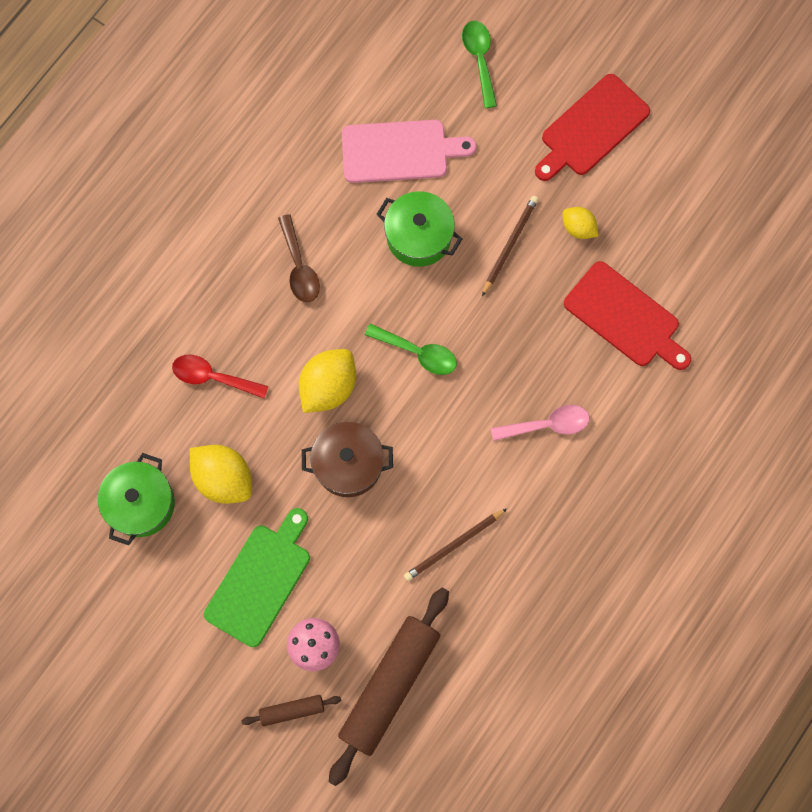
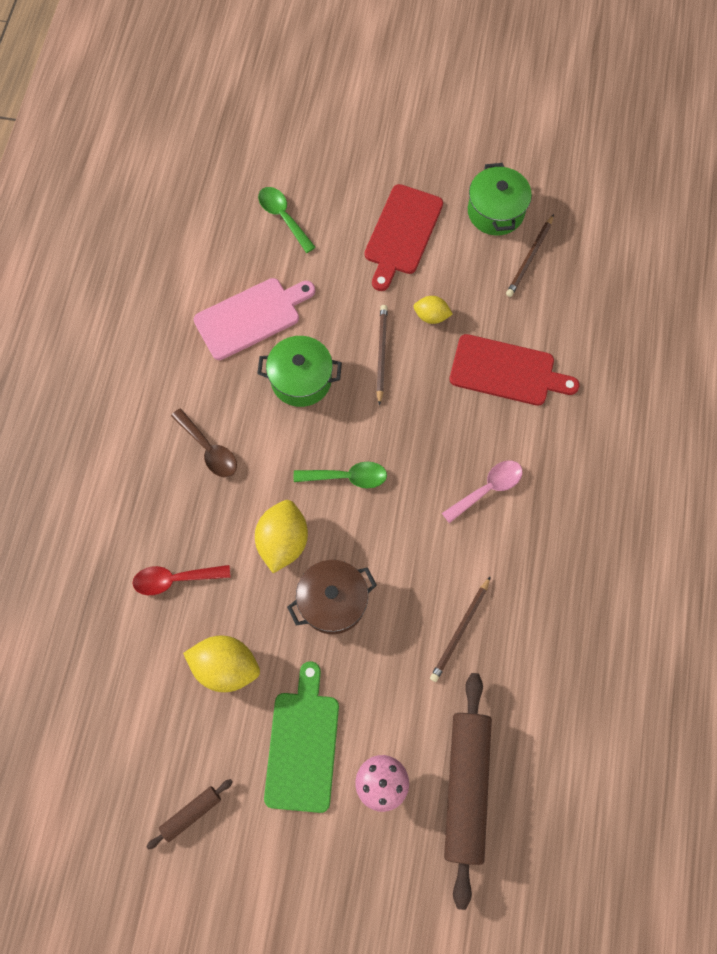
camera: 25 degrees left, 5 degrees down
(141, 503) = (159, 726): green pot -> green pot (495, 212)
(292, 710) = (388, 854): brown rolling pin -> brown rolling pin (191, 813)
(709, 210) = (530, 258): none -> brown pencil

